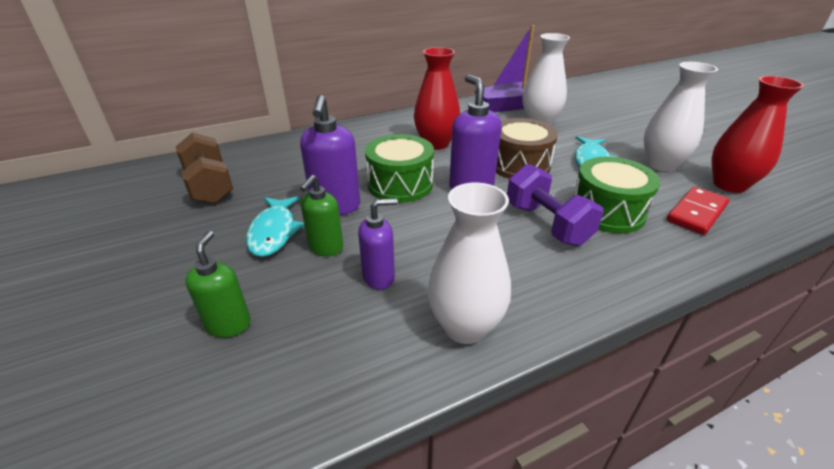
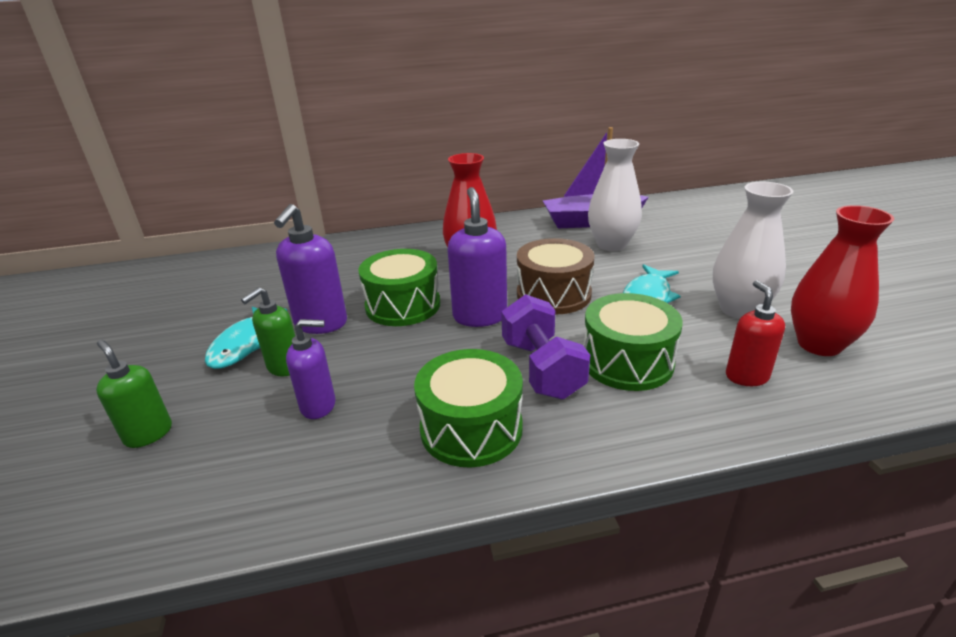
camera: 15 degrees right, 5 degrees down
(210, 186) = (212, 290): brown dumbbell -> none
(229, 324) = (148, 434): green soap dispenser -> green soap dispenser turned 60 degrees counterclockwise
(465, 326) = (375, 473): white vase -> none
(521, 278) = (471, 428): none -> green drum
(696, 213) = (746, 376): red domino -> red soap dispenser

